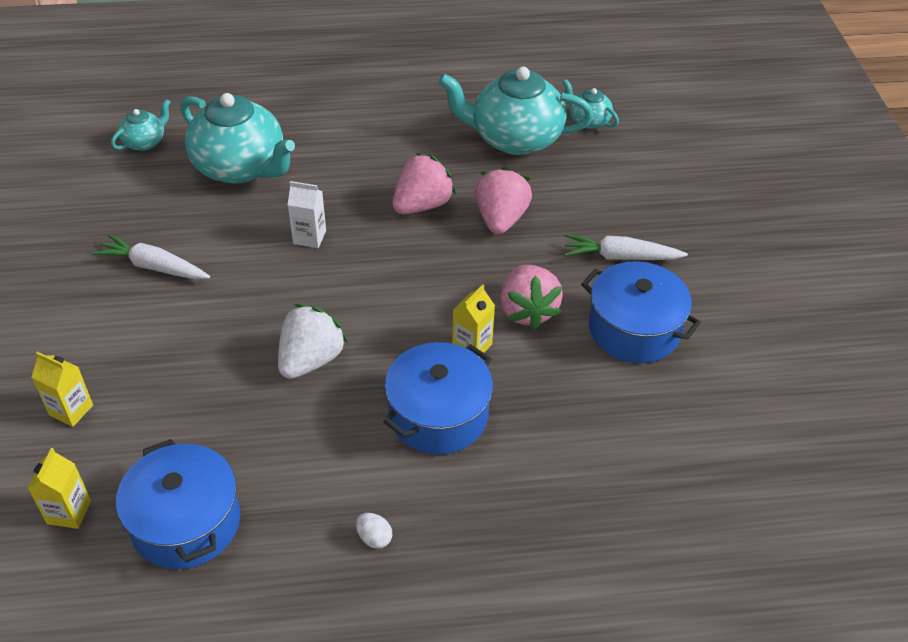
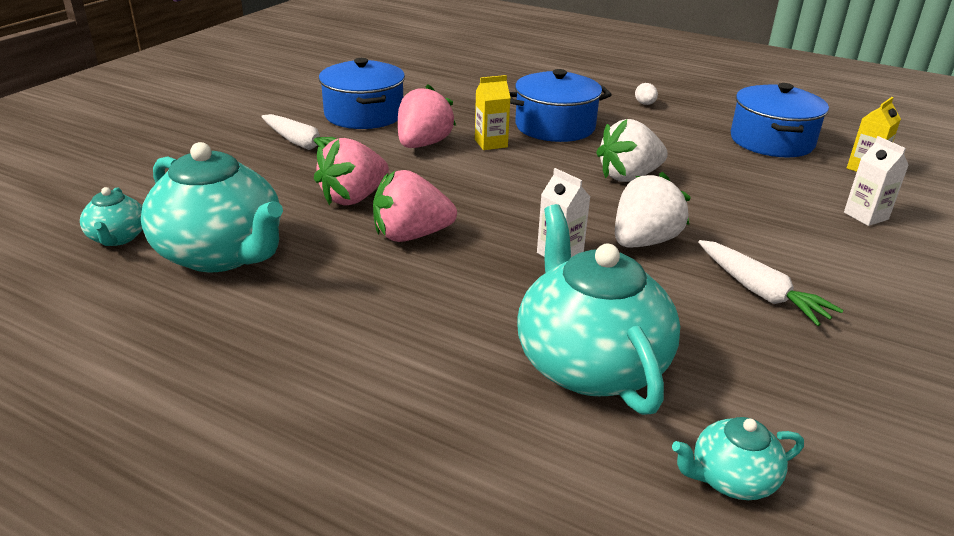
camera: 145 degrees left, 15 degrees down
(71, 410) = (866, 216): yellow carton -> white carton
(256, 278) = (643, 241): none -> white strawberry

